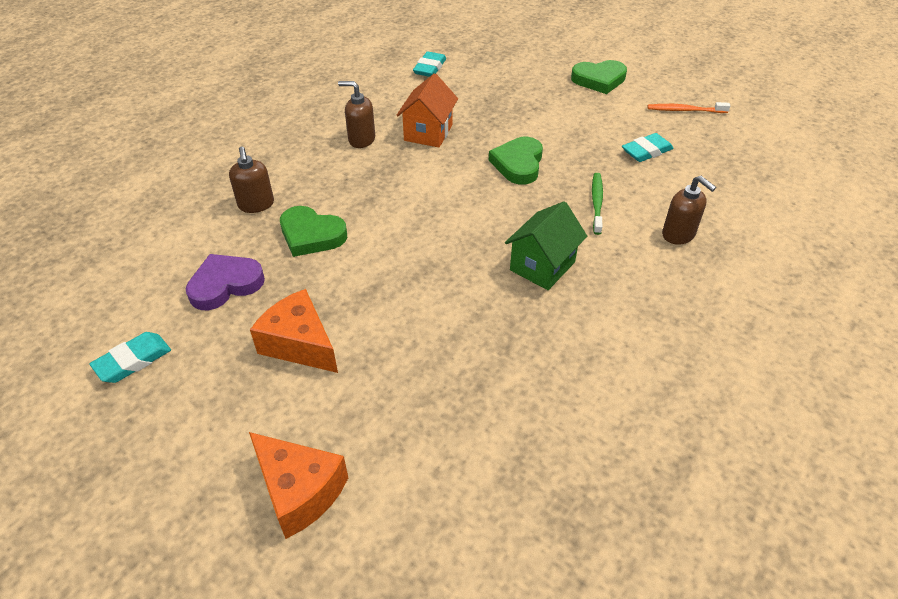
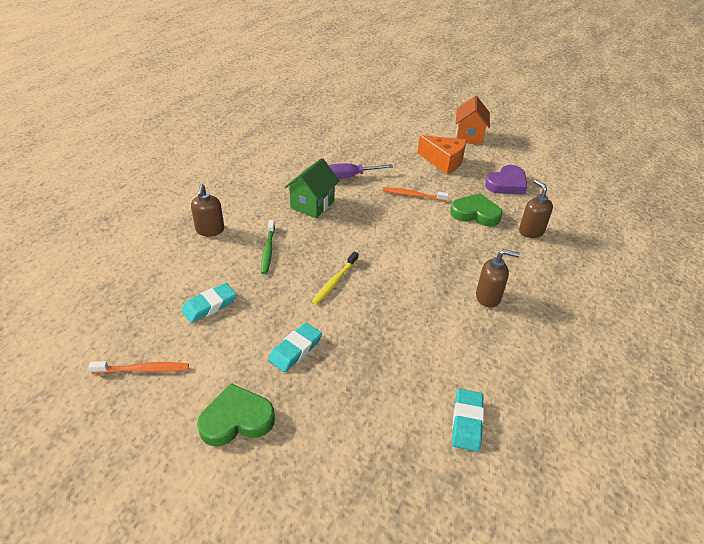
camera: 170 degrees right, 5 degrees down
(133, 361) = (522, 152): turquoise eraser -> turquoise eraser (295, 350)
(299, 491) = (412, 121): orange cheese -> none
(387, 272) = (413, 195): none -> orange toothbrush
(428, 133) = (428, 311): orange house -> orange house (469, 136)
(481, 318) = (348, 177): none -> purple screwdriver
(518, 164) = (335, 282): green heart -> yellow toothbrush
(678, 234) = (210, 230): brown soap dispenser -> brown soap dispenser turned 135 degrees counterclockwise

